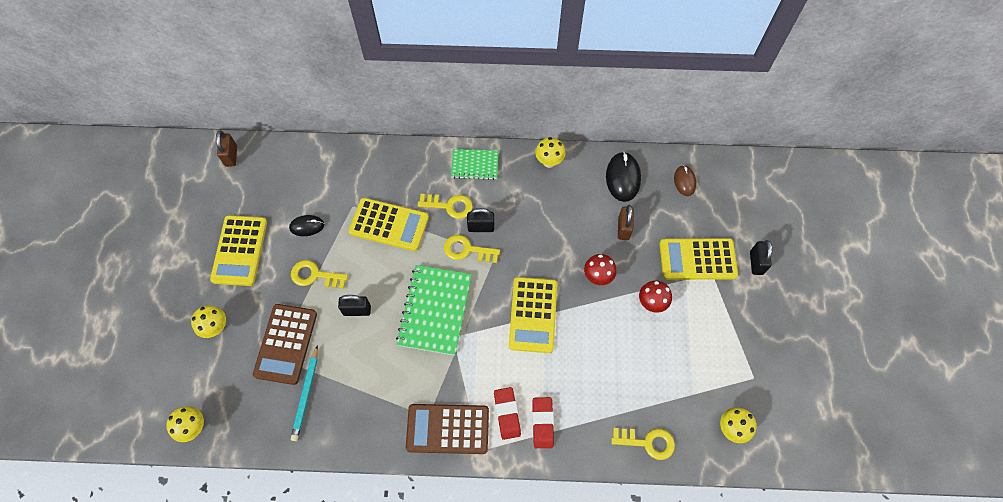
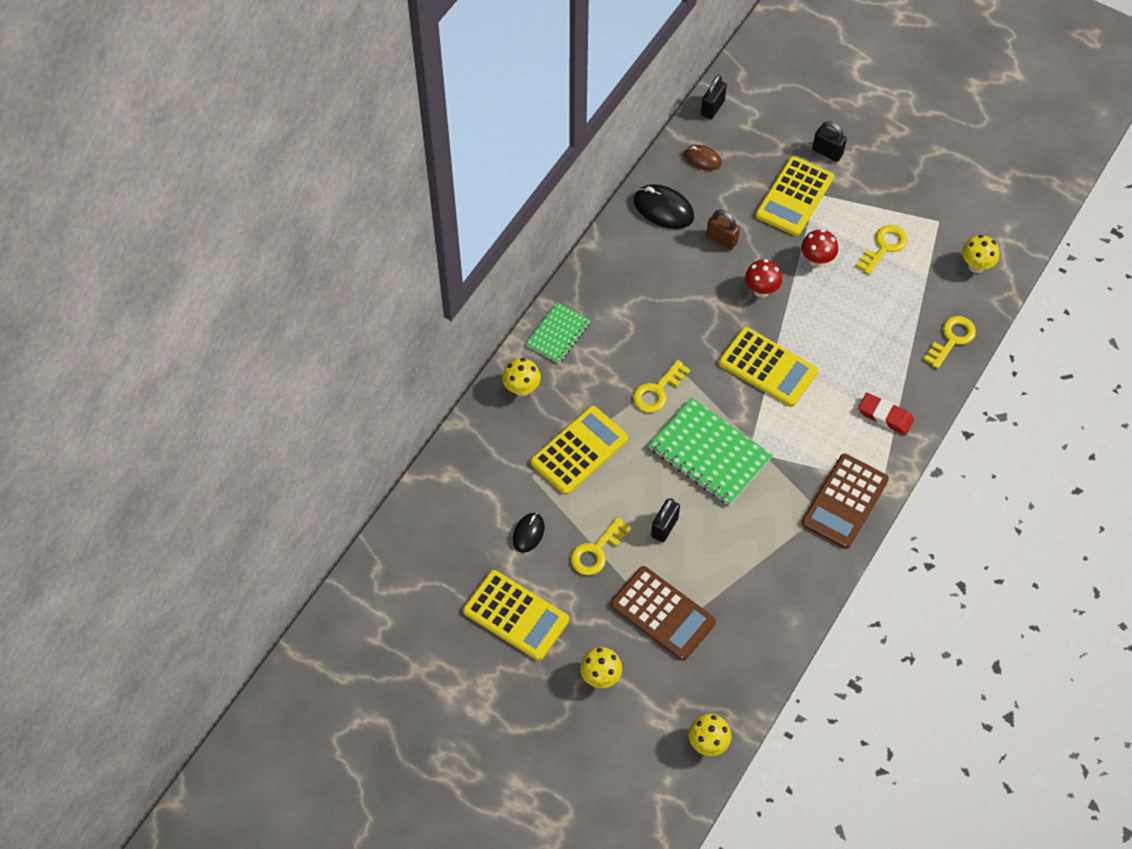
camera: 60 degrees left, 5 degrees down
(231, 156) = (378, 575): brown padlock -> none
(306, 395) = (733, 617): turquoise pencil -> none
(449, 206) = (593, 382): yellow key -> yellow key (884, 247)
(481, 227) = (638, 365): black padlock -> black padlock (712, 108)
(507, 414) = (858, 442): red eraser -> none
(549, 162) = (600, 264): yellow mushroom -> yellow mushroom (521, 389)

